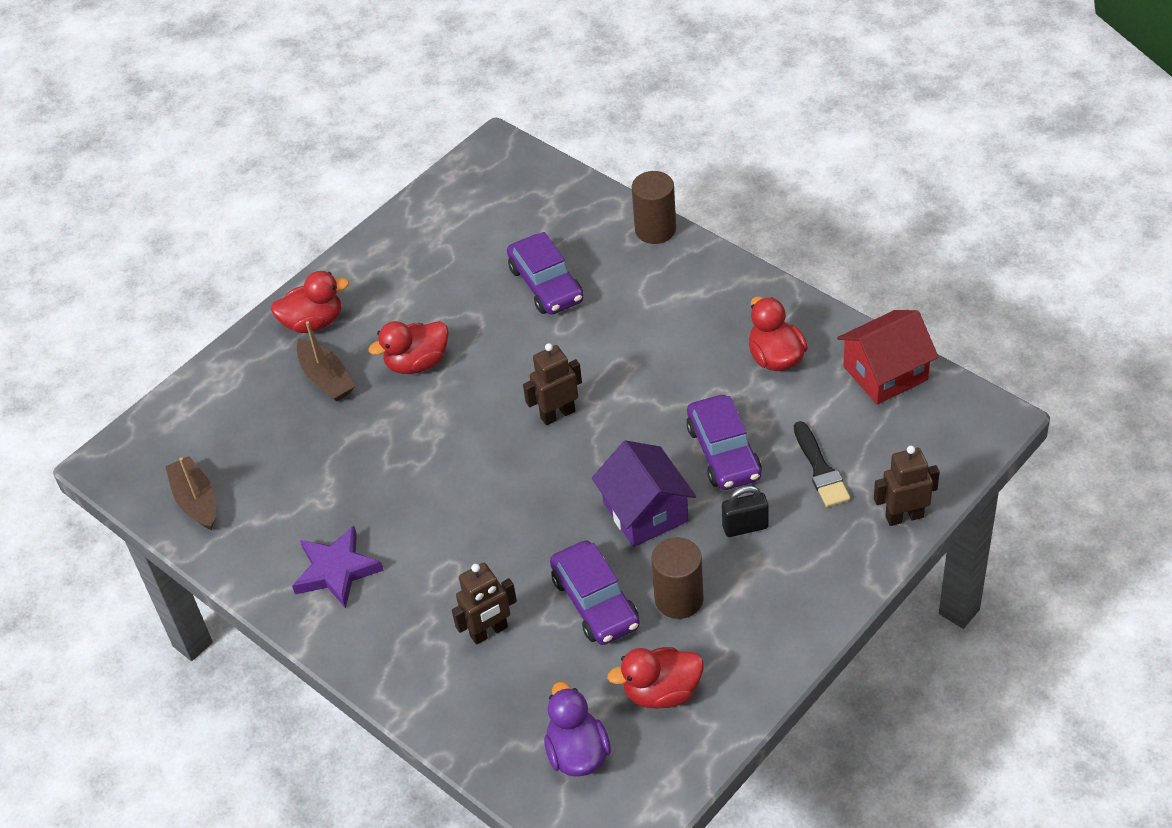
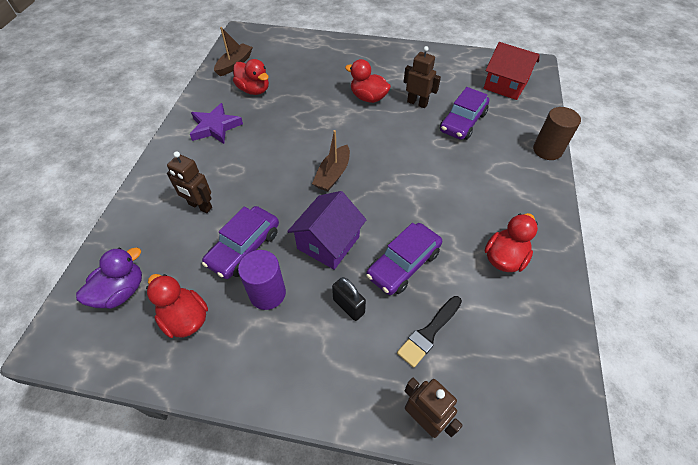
camera: 55 degrees right, 5 degrees up
(313, 322) = (366, 54): red duck -> red duck (254, 90)
(326, 378) = (335, 72): brown boat -> brown boat (333, 174)
(557, 414) = (375, 167): brown robot -> brown robot (417, 103)
(679, 599) = (267, 293): brown cylinder -> purple cylinder
(885, 373) = (549, 337): red house -> red house (505, 85)

